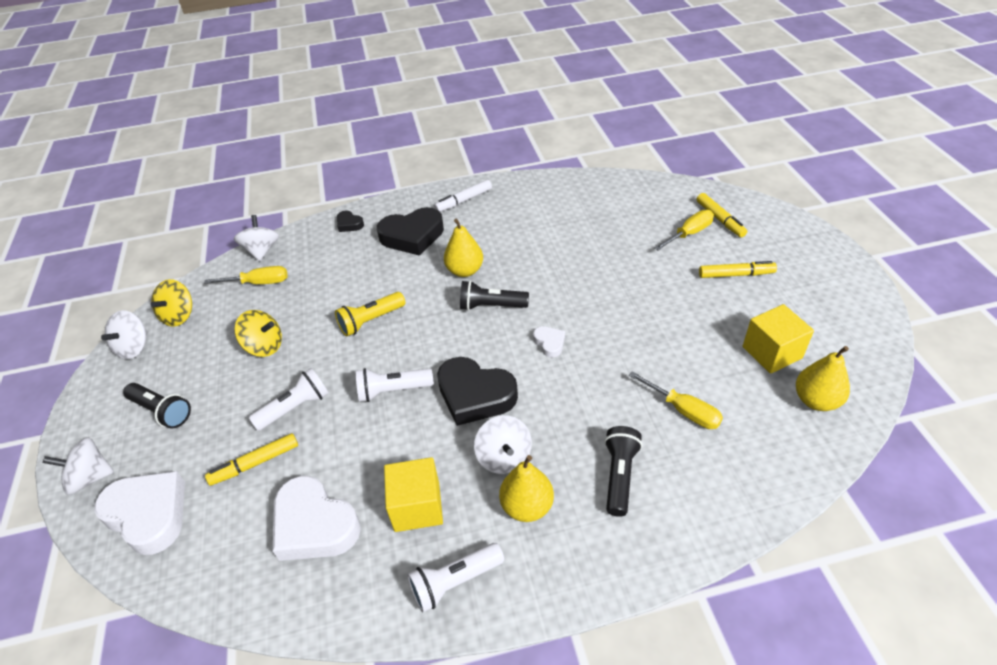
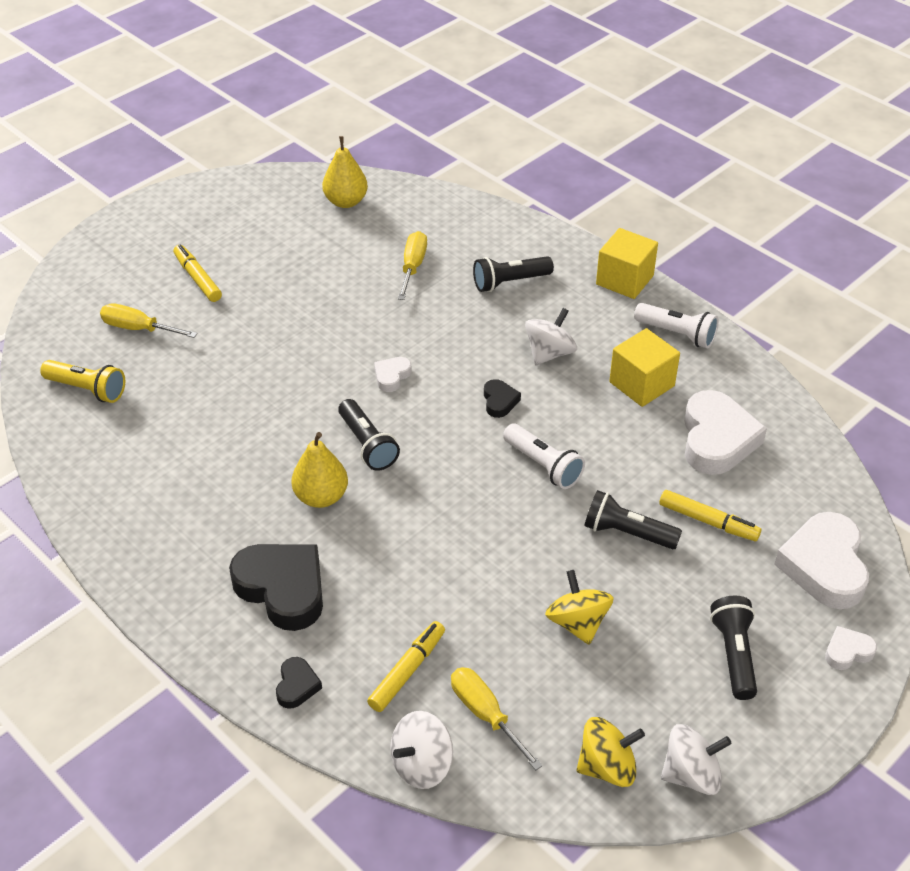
camera: 125 degrees left, 0 degrees up
(90, 477) = (847, 651): white spinning top -> white heart
(295, 407) = (627, 533): white flashlight -> black flashlight
(371, 321) = (465, 541): yellow flashlight -> yellow flashlight (87, 389)
(464, 200) = (167, 571): white marker -> none
(475, 395) = (499, 401): black heart -> black heart, size x0.47
(527, 506) = (582, 321): yellow pear -> none
(720, 219) = (97, 312): yellow marker -> yellow marker (407, 671)
(772, 352) = (303, 234): yellow cube -> yellow cube (624, 280)

